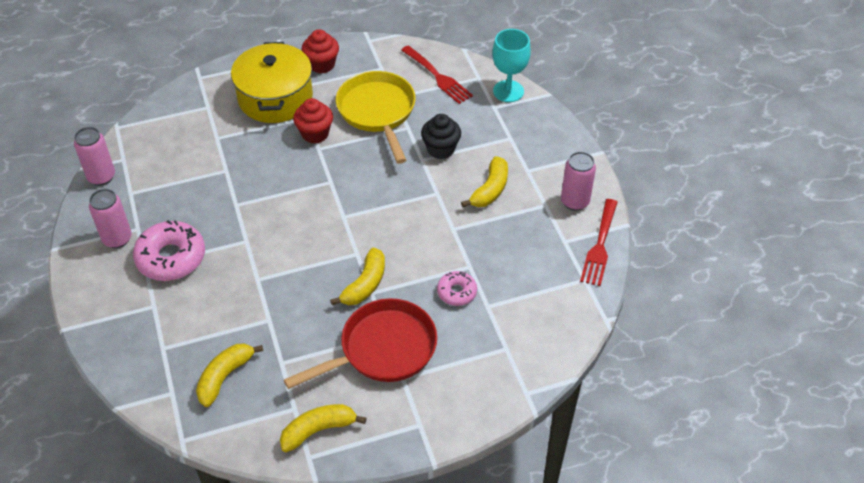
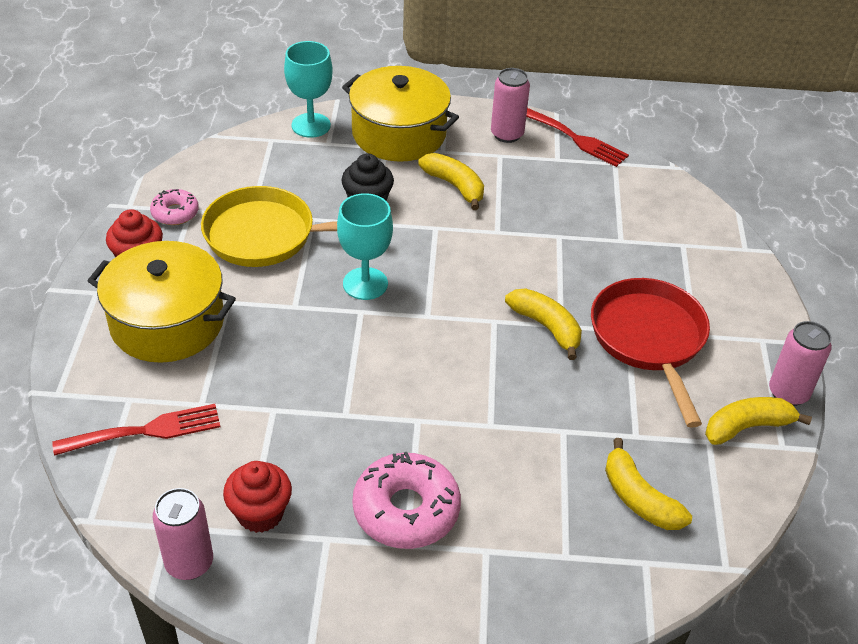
camera: 70 degrees left, 5 degrees down
(117, 239) = (334, 568): pink can -> pink can (788, 393)
(315, 134) = (265, 302): red cupcake -> red cupcake (260, 513)
(318, 430) = (747, 427): yellow banana -> yellow banana turned 75 degrees clockwise
(357, 175) = (365, 284): none -> turquoise goblet
(437, 76) = (243, 169): red fork -> red fork (145, 431)
(457, 292) = (591, 257): pink donut -> pink donut (175, 213)
(531, 140) = (399, 134): none -> yellow pot

